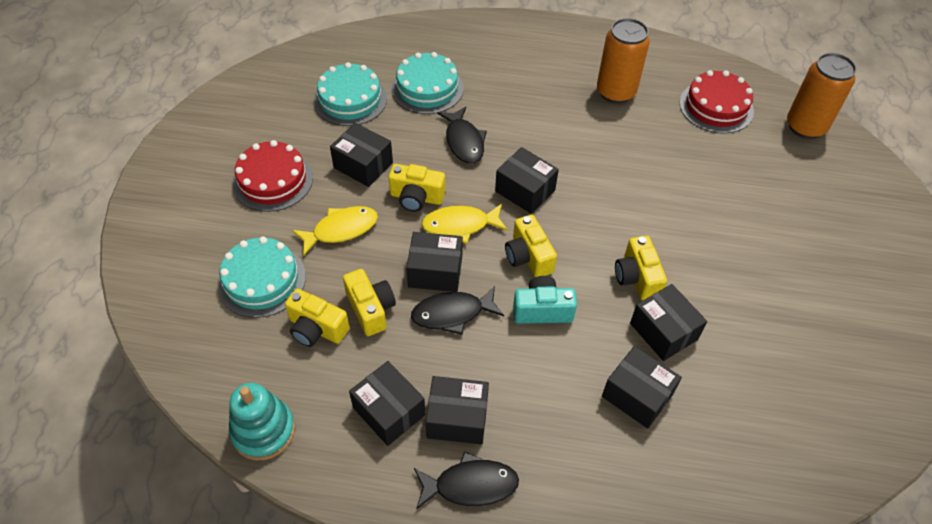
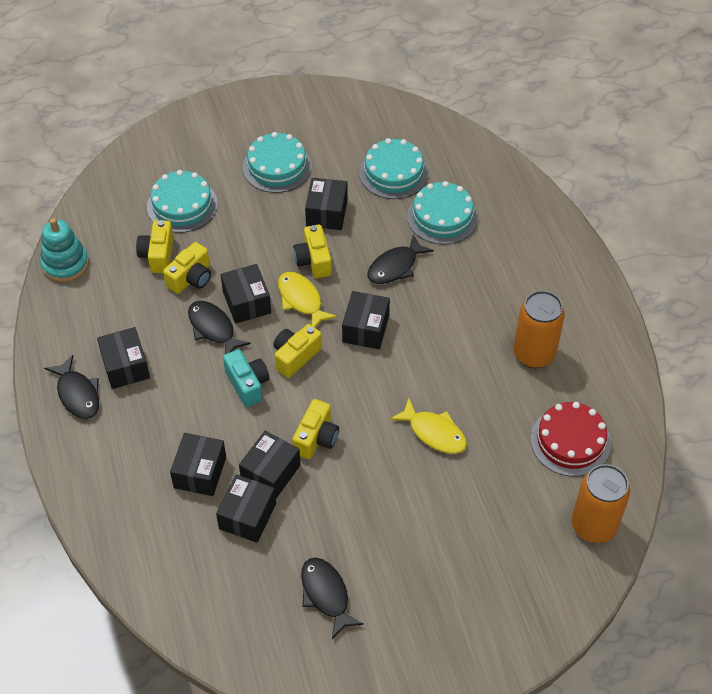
camera: 65 degrees right, 0 degrees up
(272, 180) = (277, 167): red cake -> turquoise cake
(341, 229) = (254, 229): yellow fish -> yellow fish (434, 433)
(389, 411) = (112, 325): black box -> black box (247, 516)
(637, 278) = (316, 438): yellow camera -> yellow camera turned 150 degrees clockwise
(824, 339) = (326, 594): none -> black fish

